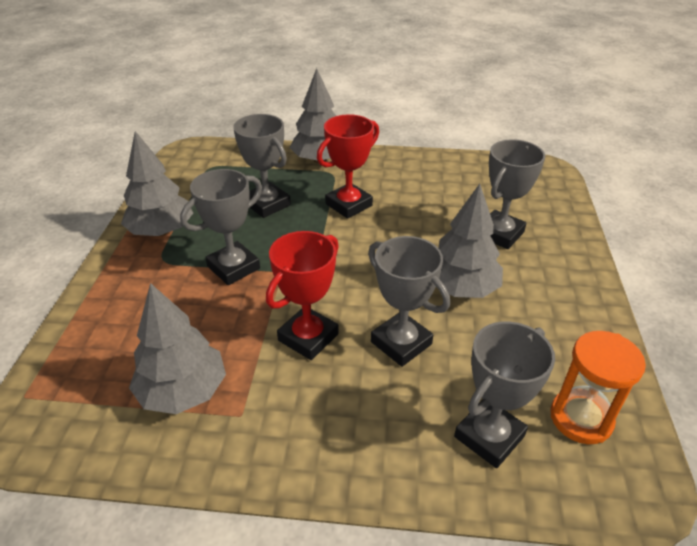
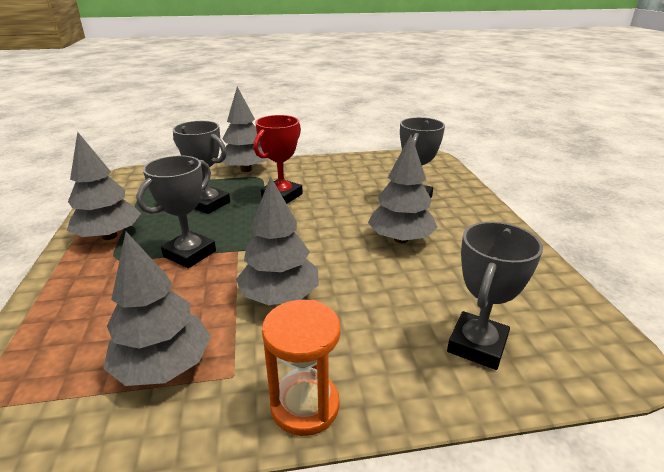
camera: 15 degrees left, 10 degrees down
(308, 337) = (280, 297): red trophy -> grey tree
(401, 343) = (367, 287): grey trophy -> none
(581, 418) = (544, 315): orange hourglass -> orange hourglass (305, 406)

